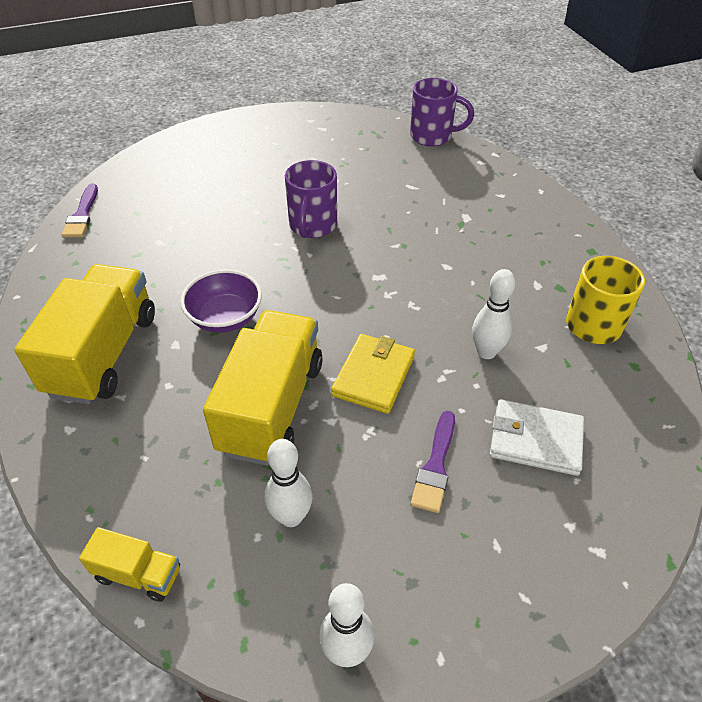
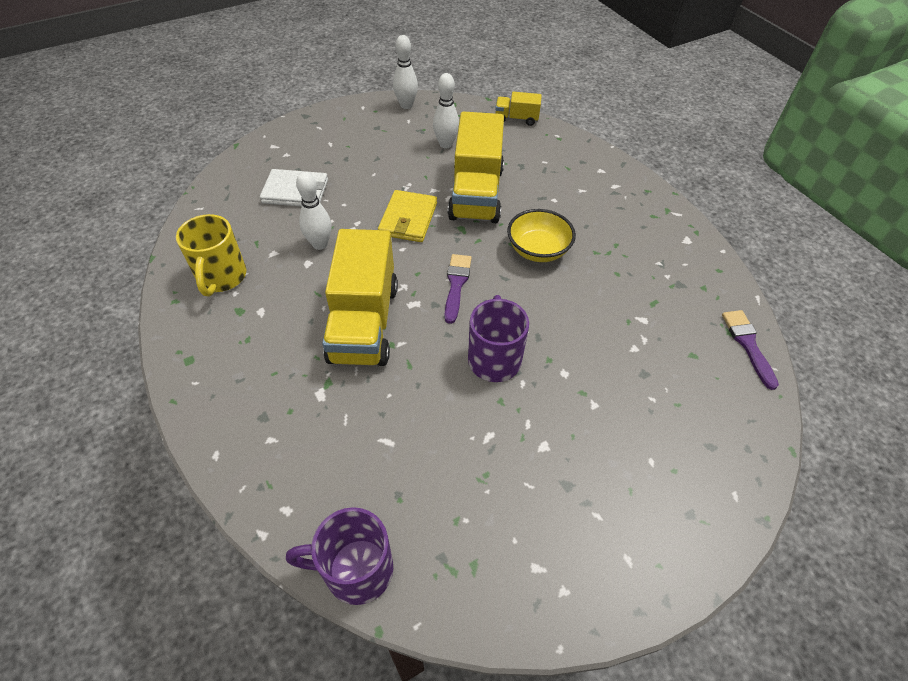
camera: 170 degrees right, 5 degrees up
(103, 354) = (614, 214): yellow truck -> yellow truck (364, 323)
(225, 318) = (538, 250): purple bowl -> yellow bowl
(435, 466) = (363, 173): purple brush -> purple brush (456, 284)

